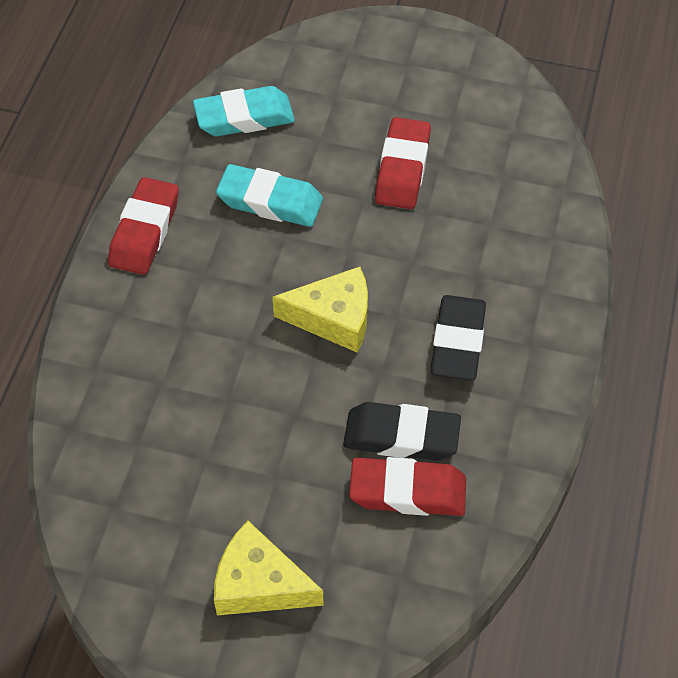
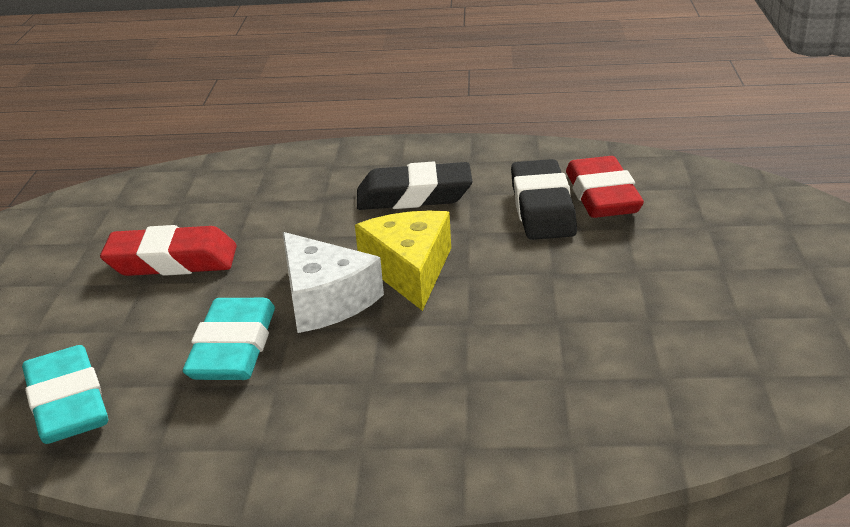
camera: 100 degrees left, 25 degrees down
(145, 231) = (306, 455): red eraser -> none
(259, 584) = (767, 256): yellow cheese -> none
(312, 259) = (325, 299): none -> white cheese

